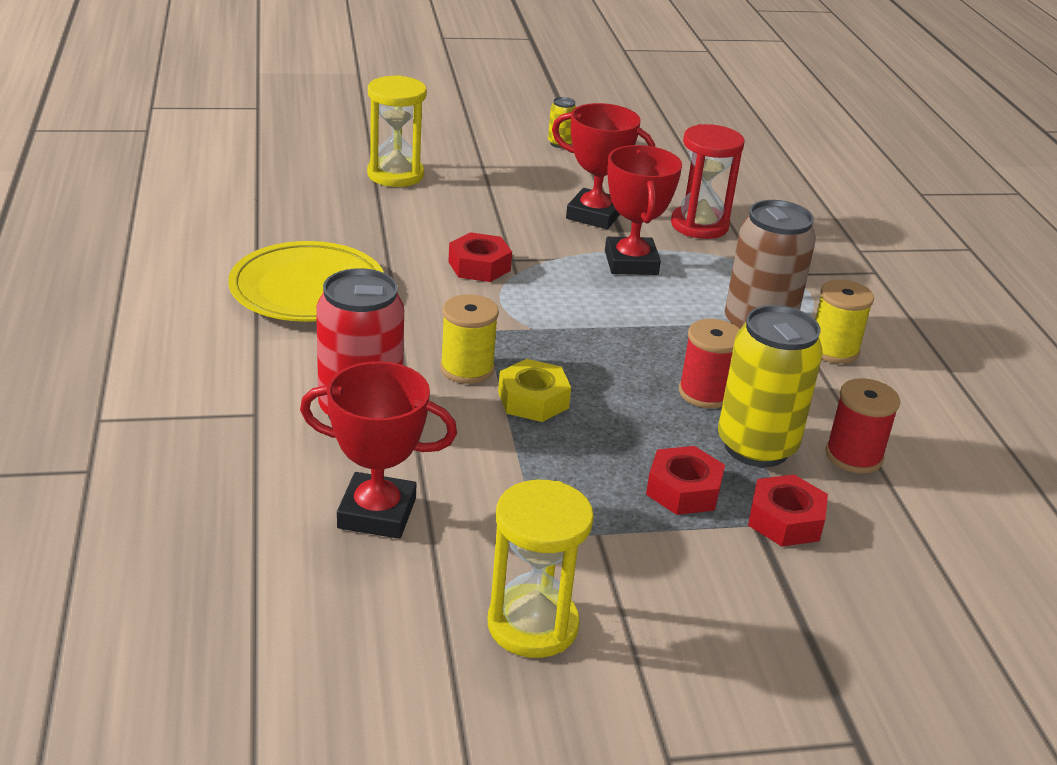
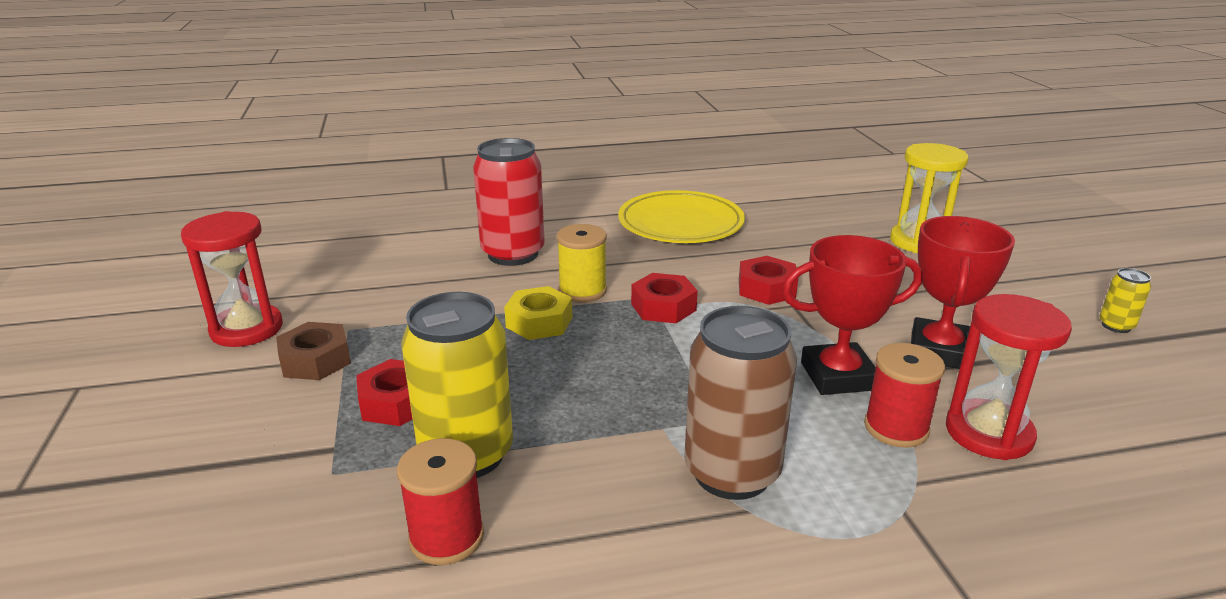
camera: 90 degrees right, 5 degrees down
(377, 513) = (389, 268): red trophy -> none
(532, 625) = (247, 329): yellow hourglass -> red hourglass
(607, 554) = (316, 360): none -> brown nut
(705, 393) = (568, 422): red spool -> red spool (896, 428)
(785, 520) = (335, 467): red nut -> red nut (663, 307)
(833, 350) = (701, 545): yellow spool -> none

